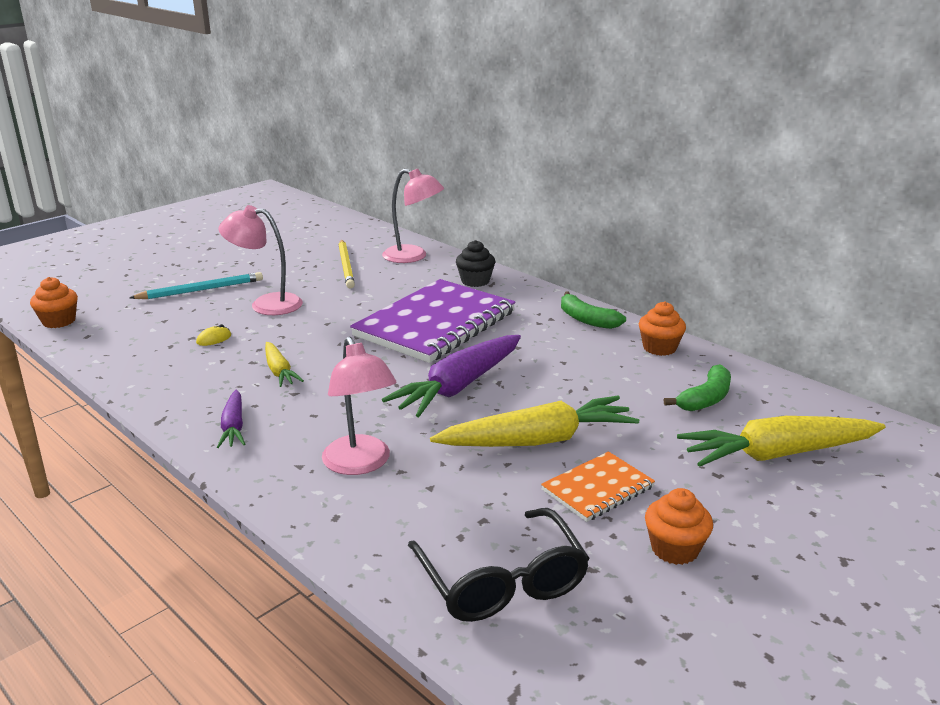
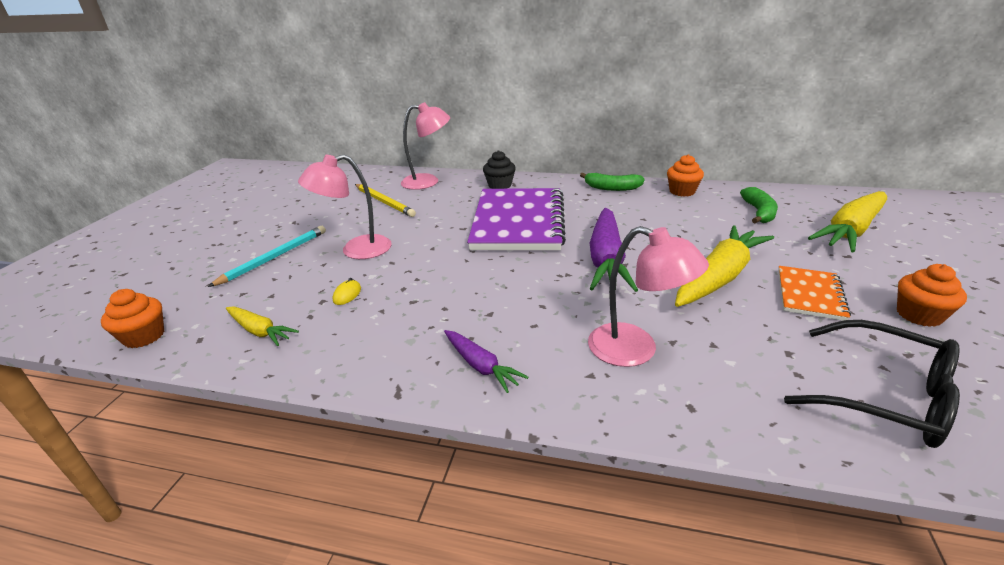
camera: 30 degrees left, 5 degrees up
(279, 371) = (449, 300): yellow carrot -> yellow carrot (260, 331)

